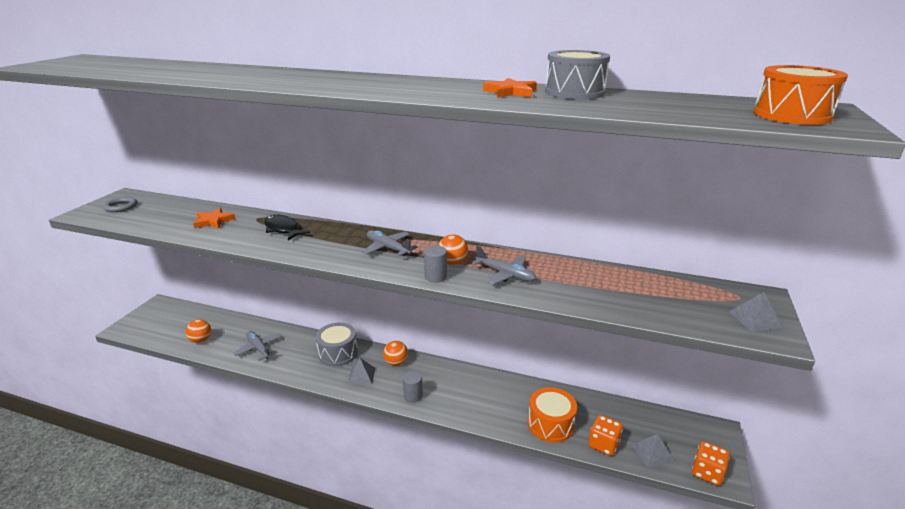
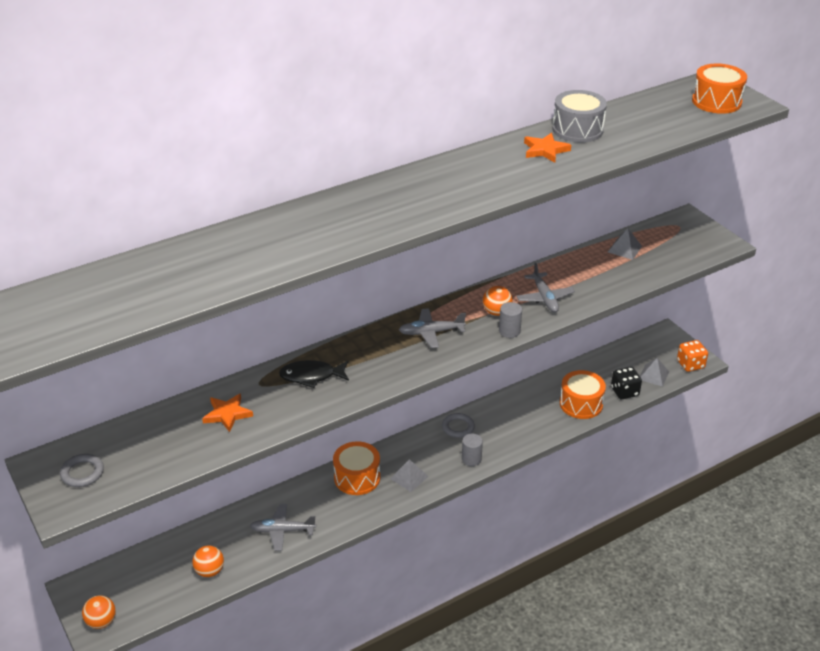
camera: 50 degrees left, 10 degrees up
(338, 353) = (357, 478): grey drum -> orange drum
(396, 362) = (415, 447): orange ball -> orange ball (101, 622)
(439, 371) = (458, 427): none -> grey ring
(505, 275) = (545, 298): grey plane -> grey plane turned 90 degrees clockwise
(603, 444) = (624, 392): orange dice -> black dice
(754, 319) = (704, 238): grey pyramid -> grey pyramid (624, 249)

